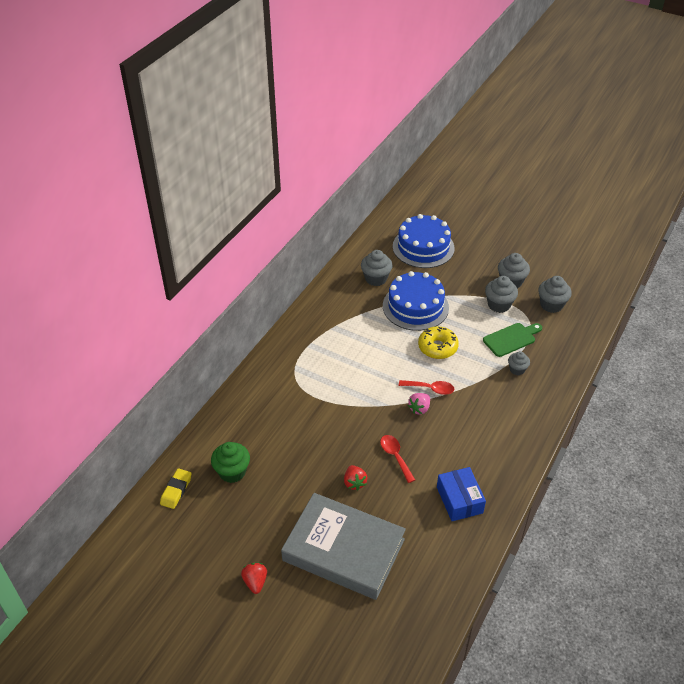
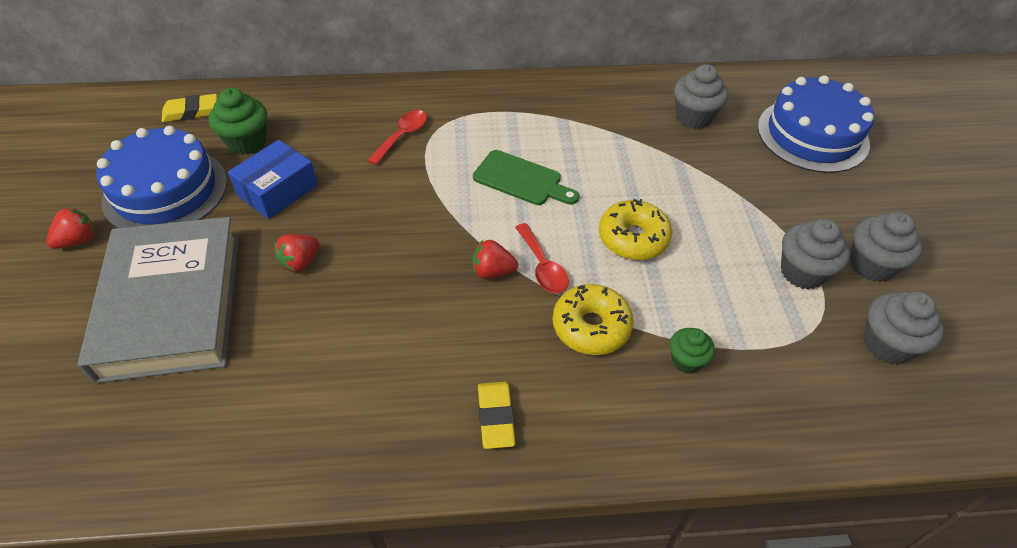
camera: 55 degrees right, 5 degrees up
(395, 456) = (379, 285): red spoon -> red spoon (402, 136)
(415, 306) = (687, 178): blue cake -> blue cake (165, 191)
(419, 408) = (492, 271): pink strawberry -> red strawberry
(459, 500) = (343, 405): blue box -> blue box (277, 190)
(477, 390) = (591, 327): none -> yellow donut
(502, 448) = (496, 417): none -> yellow eraser
(511, 339) = (746, 322): green cutting board -> green cutting board (521, 180)
(517, 369) = (686, 360): grey cupcake -> green cupcake

